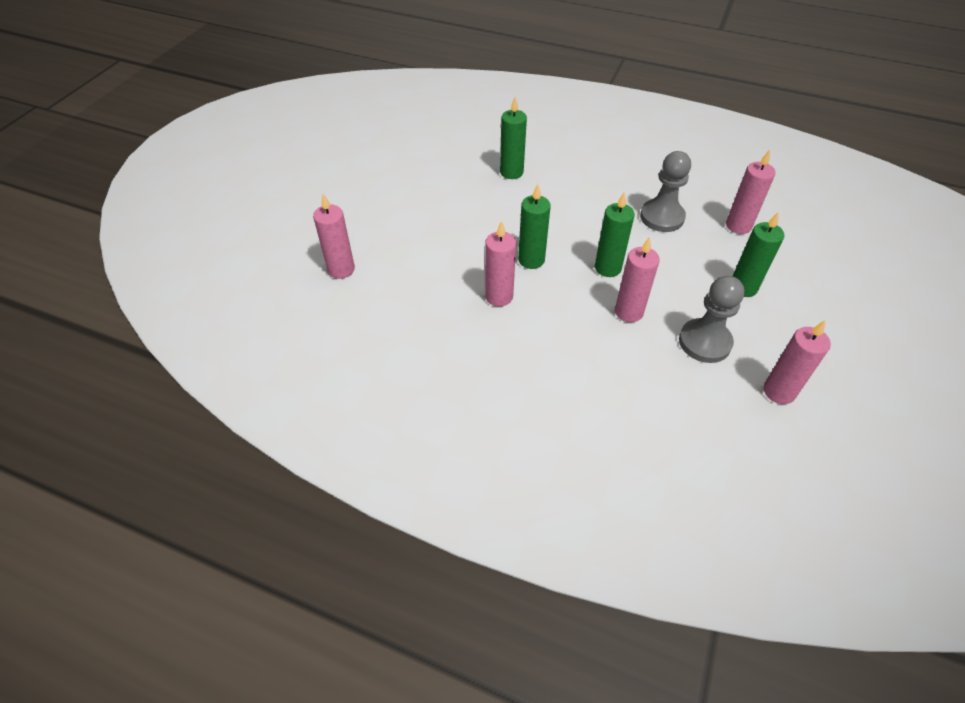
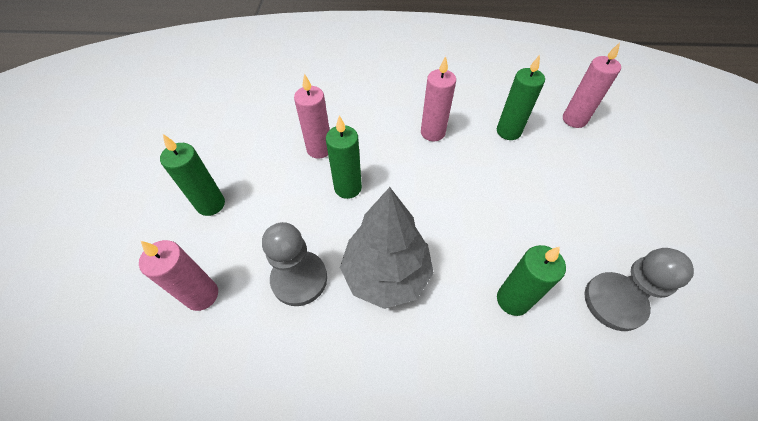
camera: 160 degrees right, 5 degrees up
(531, 260) = (423, 175): green candle -> green candle (508, 131)
(594, 204) = (386, 274): none -> grey tree
(704, 342) = (253, 141): grey pawn -> grey pawn (614, 302)
(779, 391) = (198, 119): pink candle -> none

